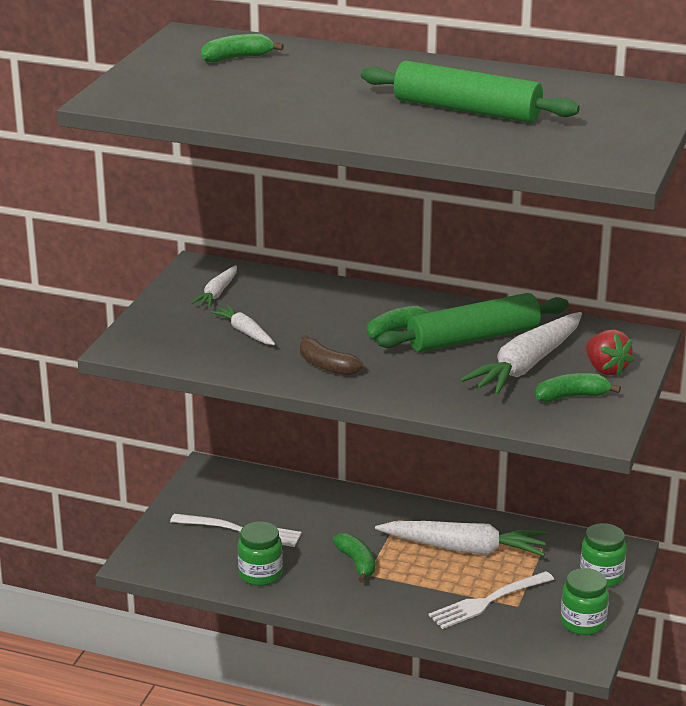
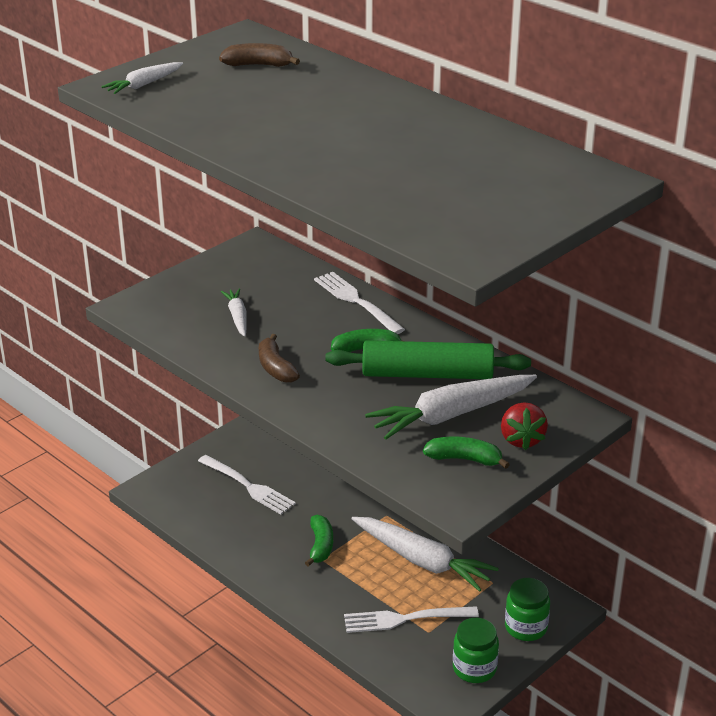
camera: 25 degrees right, 5 degrees up
(217, 293) = (248, 274): white carrot -> white carrot (144, 84)
(237, 58) = (258, 65): green banana -> brown banana
(260, 574) = (234, 531): green jar -> none
(348, 293) = (356, 301): none -> white fork
(467, 110) = (398, 159): green rolling pin -> none

